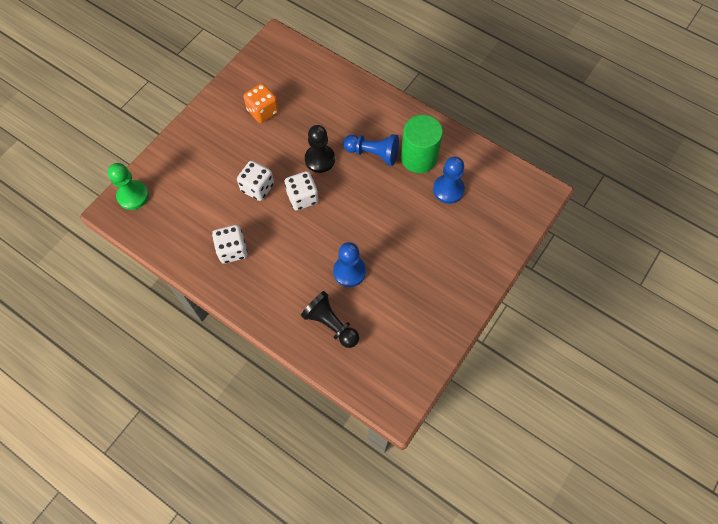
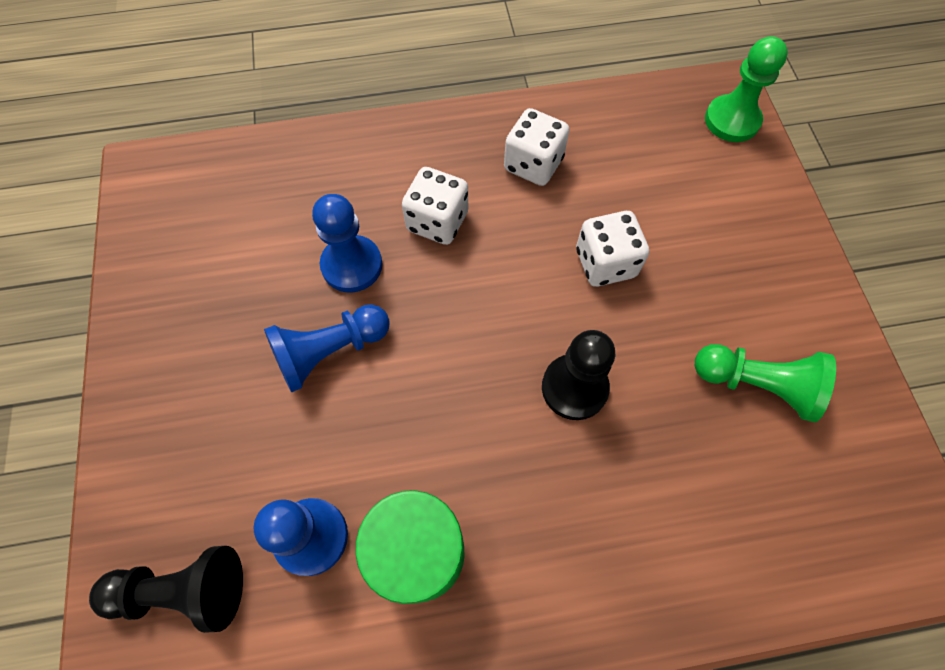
camera: 135 degrees right, 0 degrees up
(263, 111) = (756, 384): orange dice -> green pawn
(302, 197) = (528, 306): white dice -> white dice (437, 222)
(331, 324) = (313, 187): black pawn -> black pawn (184, 590)
(373, 153) = (504, 482): blue pawn -> blue pawn (330, 352)

